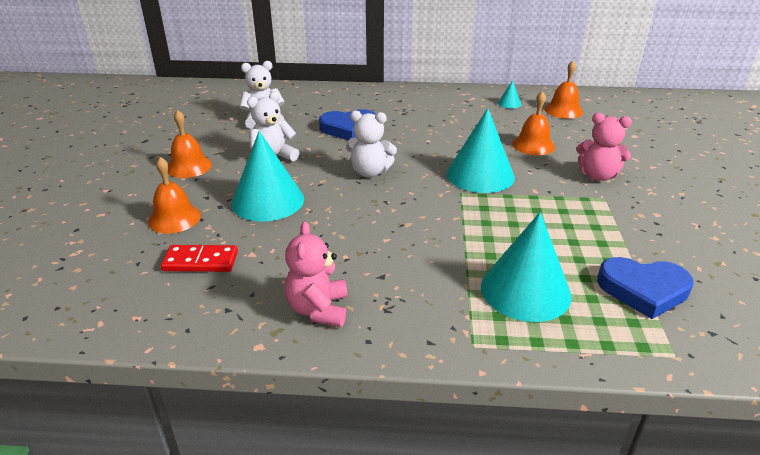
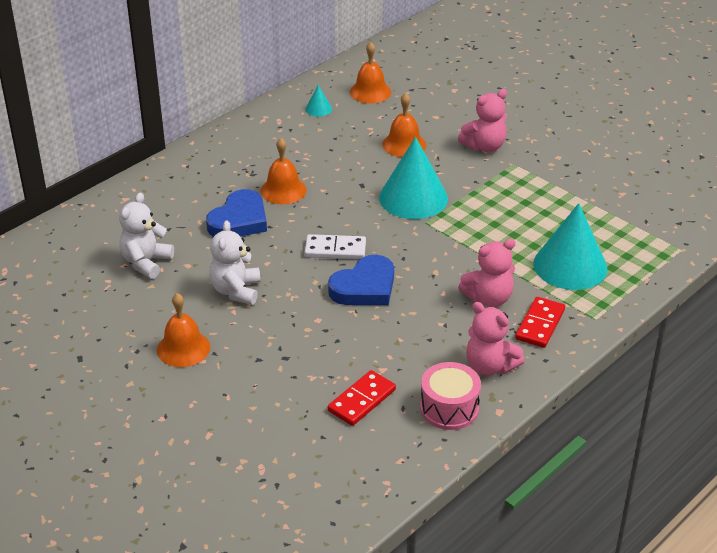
camera: 50 degrees left, 5 degrees up
(174, 218) = (274, 391): orange bell -> orange bell (283, 190)
(234, 312) = (449, 408): none -> pink drum
(267, 201) = (311, 327): turquoise cone -> none
(370, 172) = (335, 249): white teddy bear -> white domino
(411, 265) = (488, 298): none -> pink teddy bear
(415, 312) = (540, 324): none -> red domino
(643, 290) = (621, 220): blue heart -> blue heart (364, 287)

